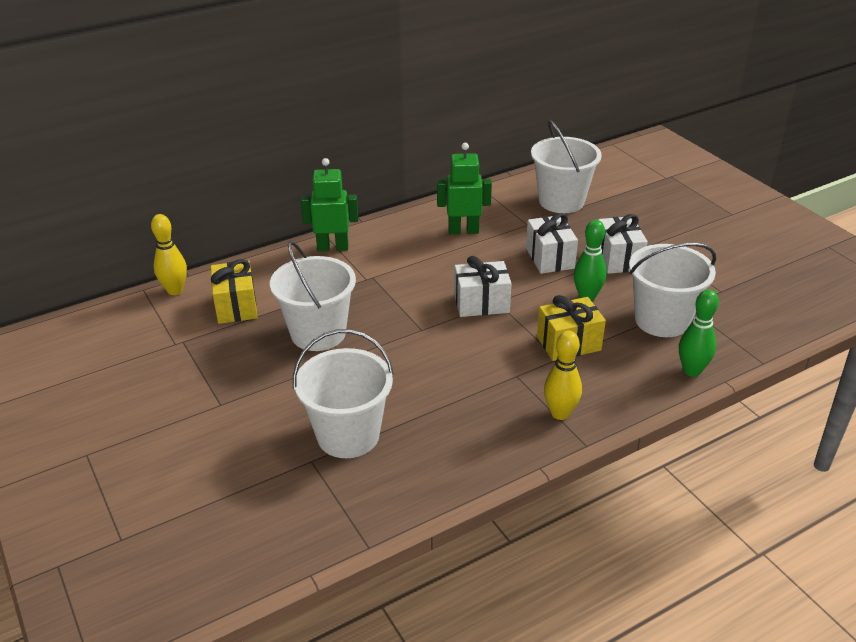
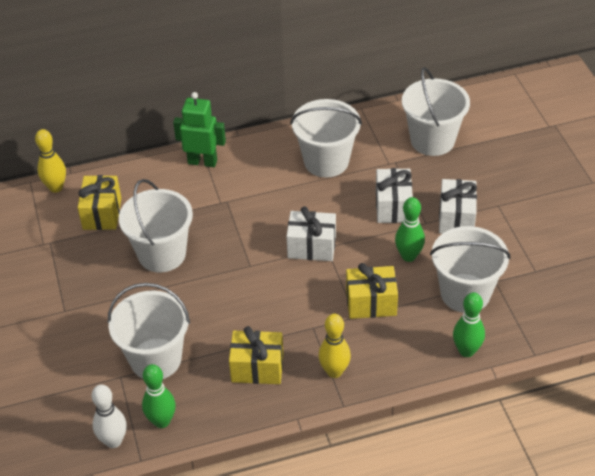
camera: 15 degrees right, 10 degrees up
(327, 532) = (113, 441): none -> white bowling pin
(379, 499) = (162, 421): none -> green bowling pin
(463, 230) = (326, 161): green robot -> white bucket
(471, 424) = (257, 368): none -> yellow gift

